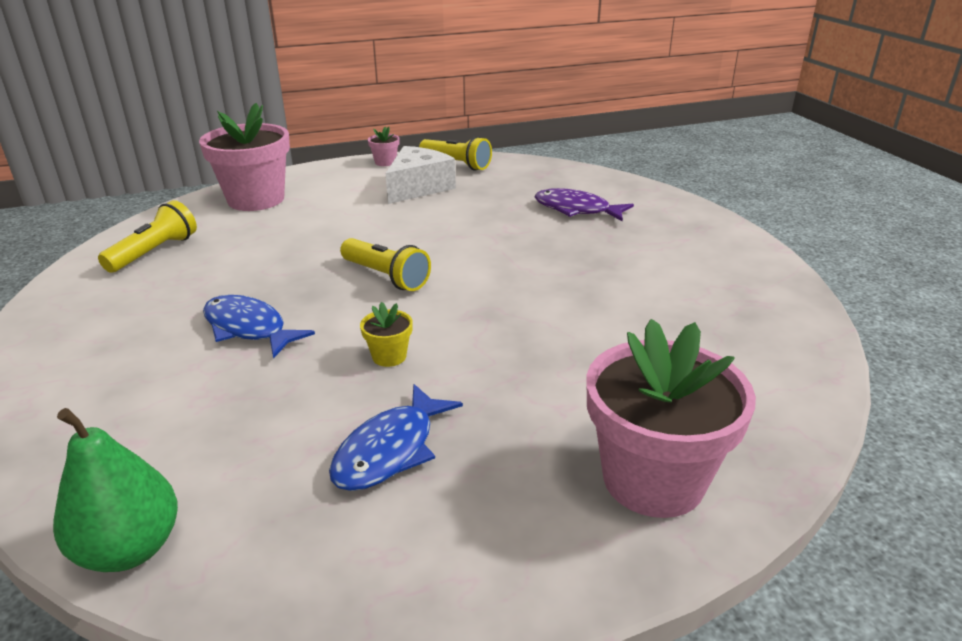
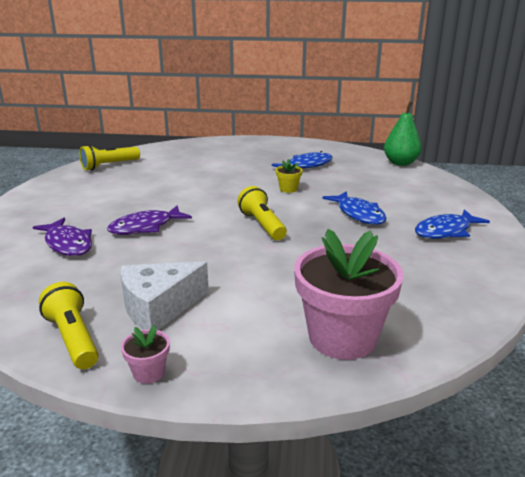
camera: 155 degrees left, 5 degrees down
(110, 328) = (446, 231): none -> blue fish
(155, 252) = (439, 286): yellow flashlight -> yellow flashlight (109, 166)
(527, 242) = (145, 227): none -> purple fish
(653, 479) = (226, 147): pink flower pot -> none

